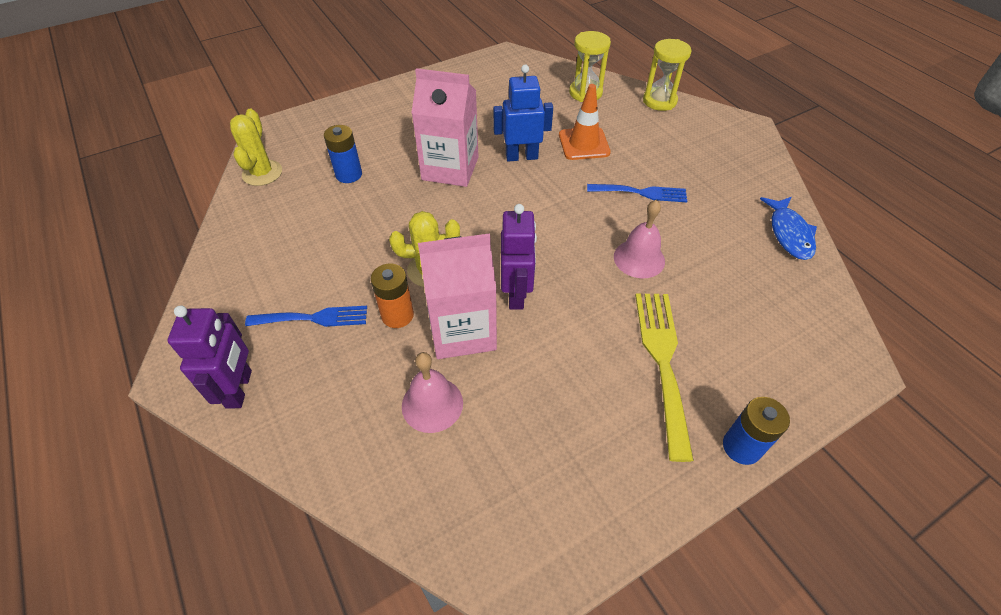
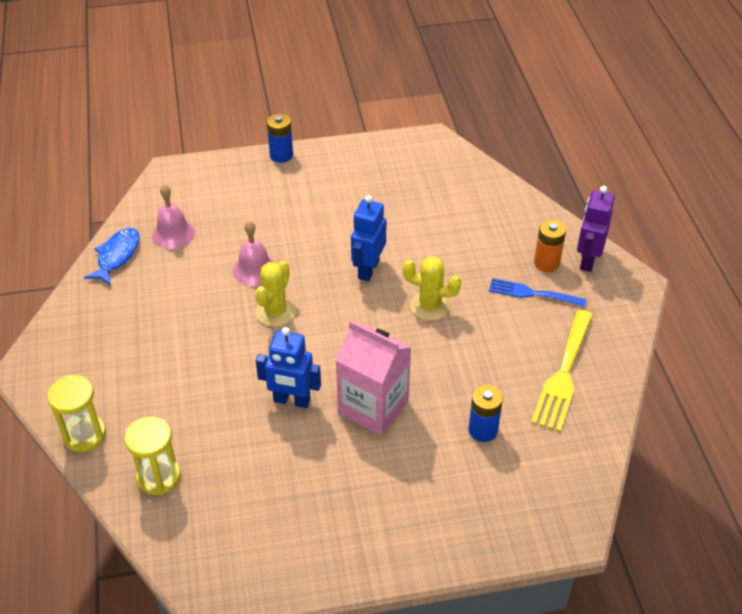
camera: 160 degrees left, 5 degrees down
(262, 173) = (578, 460): yellow cactus -> yellow cactus (275, 312)
(397, 315) = (466, 278): orange battery -> orange battery (546, 263)
(432, 404) = (457, 219): pink bell -> pink bell (173, 233)
(462, 330) = (420, 256): pink carton -> none
(516, 294) = (368, 269): purple robot -> blue robot
(584, 144) = (216, 398): orange traffic cone -> none
(641, 193) = (204, 325): blue fork -> none
(662, 361) = (292, 203): yellow fork -> yellow fork (563, 374)

